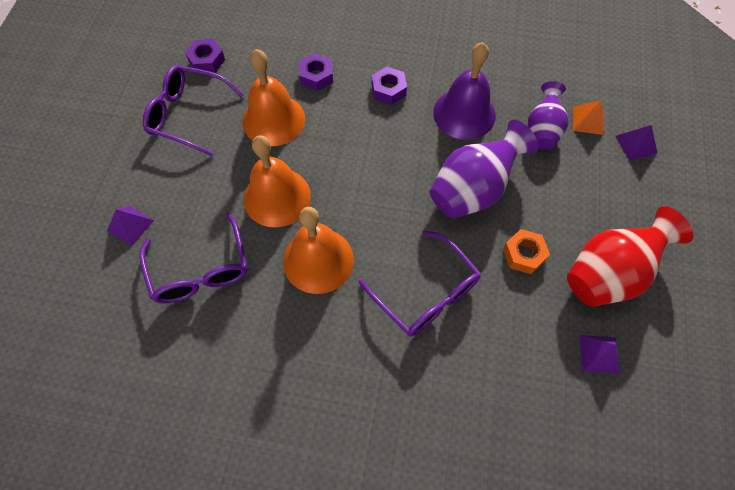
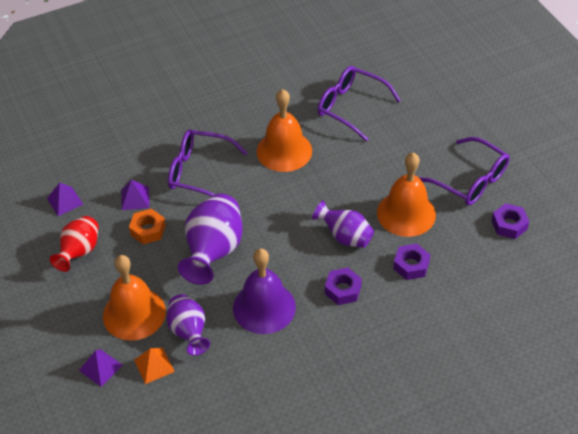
camera: 145 degrees right, 15 degrees down
(130, 225) = (421, 103): purple pyramid -> purple pyramid (135, 198)
(188, 115) = (470, 180): purple glasses -> purple glasses turned 60 degrees clockwise
(277, 197) = (348, 168): orange bell -> orange bell (134, 313)
(345, 131) = (345, 237): none -> purple vase
(609, 273) = (79, 252): red vase -> red vase, size x0.63

